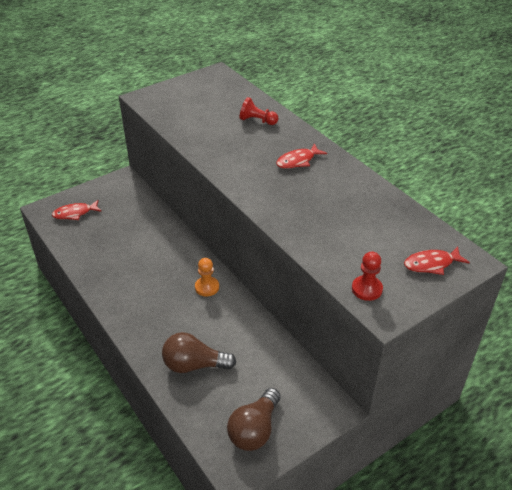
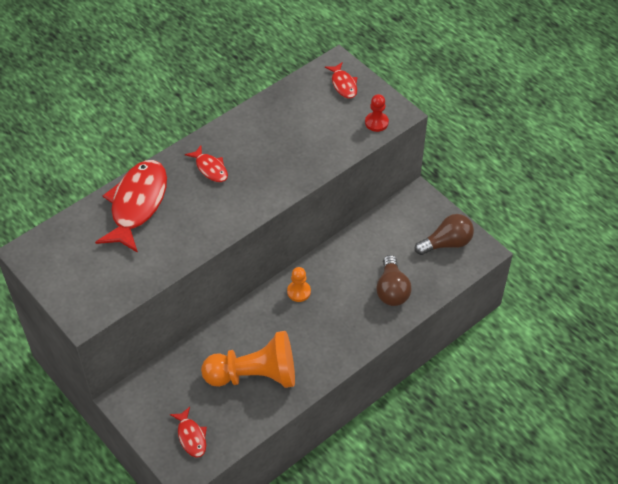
camera: 95 degrees left, 10 degrees up
(120, 252) = (254, 375): none -> orange pawn
(254, 429) = (446, 243): brown light bulb -> brown light bulb turned 45 degrees counterclockwise
(257, 121) = (137, 204): red pawn -> red fish

